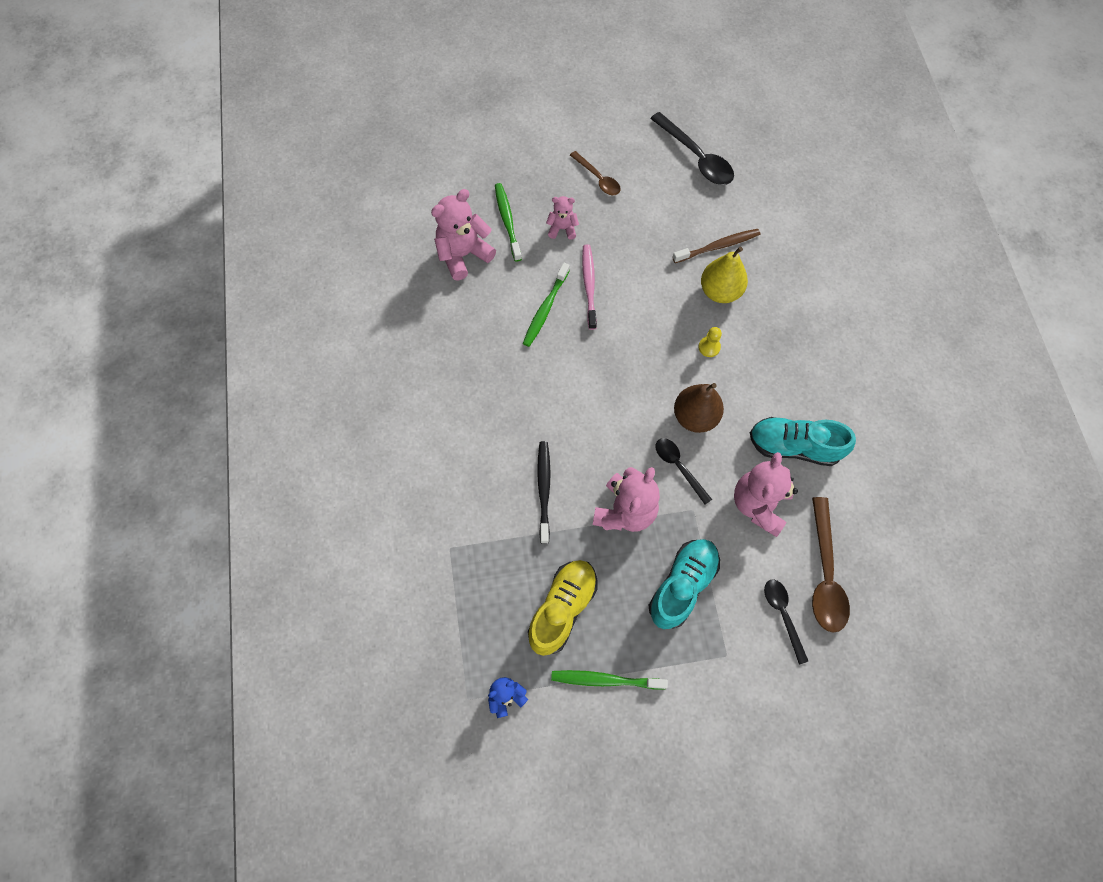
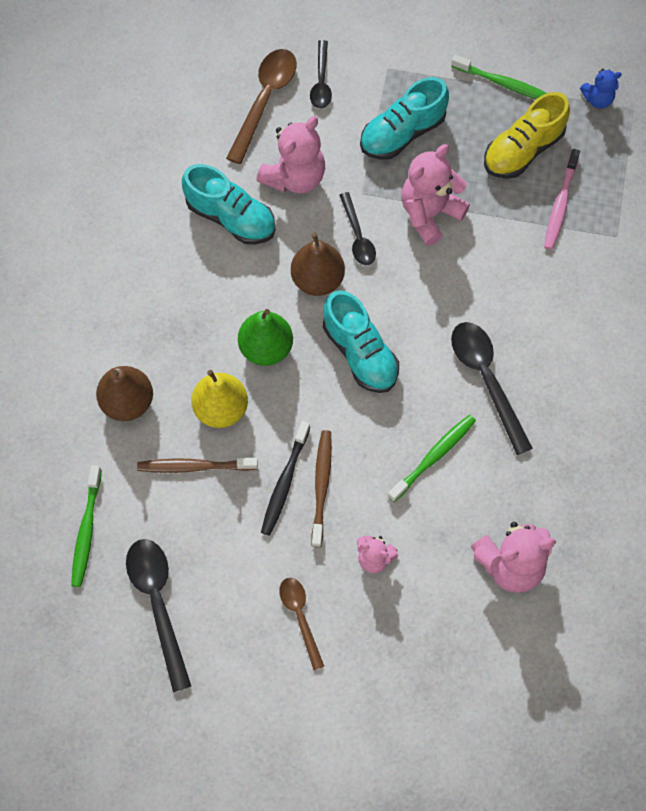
camera: 160 degrees left, 0 degrees up
(507, 221) = (440, 593): green toothbrush -> green toothbrush (86, 530)
(525, 380) = (486, 380): none -> black spoon
(544, 490) = (504, 259): black toothbrush -> black toothbrush (285, 482)
(589, 286) = (371, 468): pink toothbrush -> pink toothbrush (560, 204)
(620, 262) = (321, 486): none -> brown toothbrush
(633, 368) = (360, 353): none -> turquoise shoe
(709, 347) = (266, 348): yellow pawn -> green pear
(791, 273) = (127, 402): none -> brown pear

